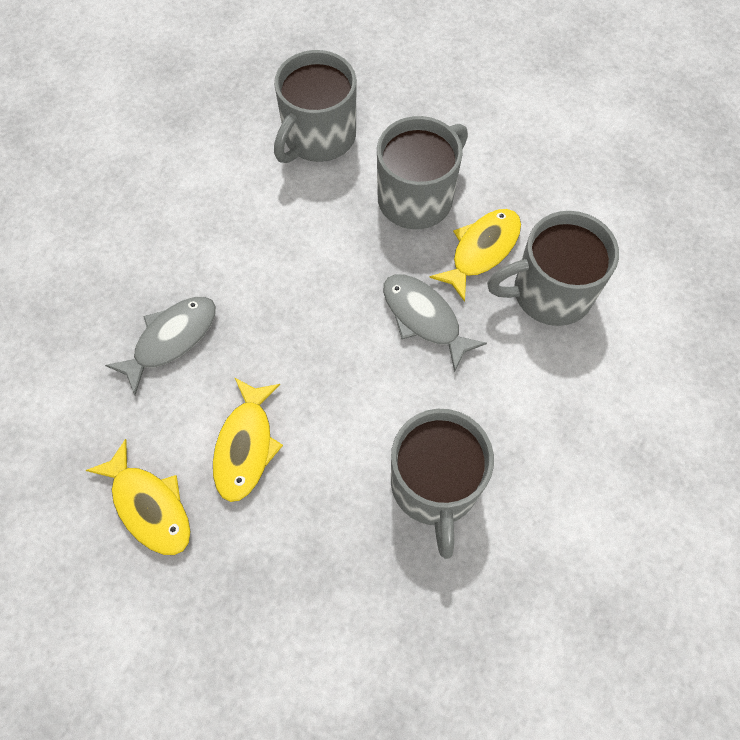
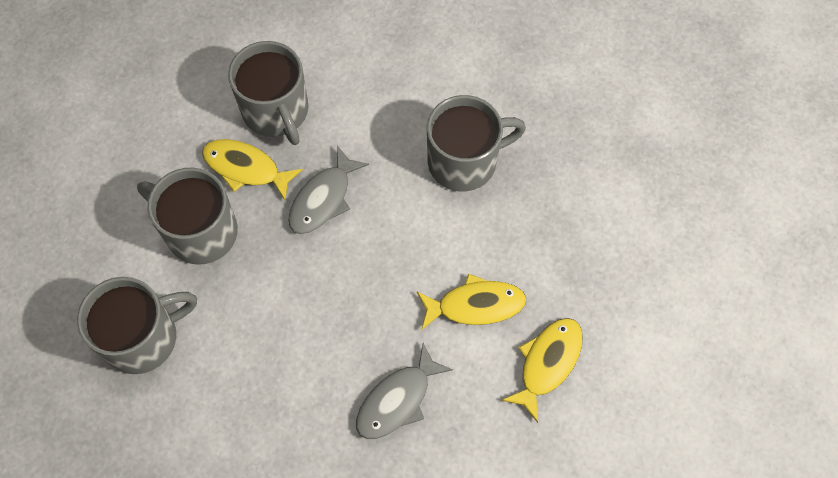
camera: 105 degrees left, 0 degrees up
(171, 339) = (397, 400): grey fish -> grey fish turned 75 degrees counterclockwise
(318, 137) = (143, 337): grey mug -> grey mug turned 45 degrees counterclockwise

